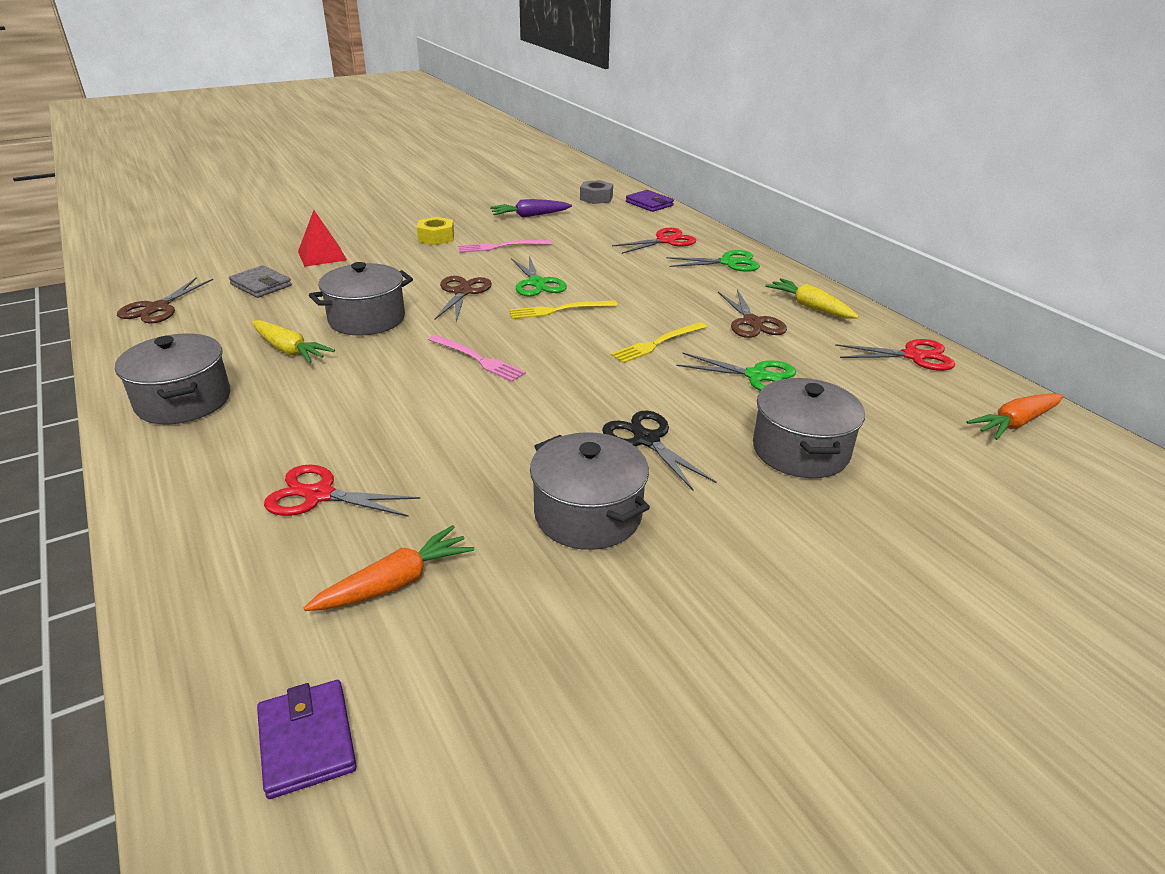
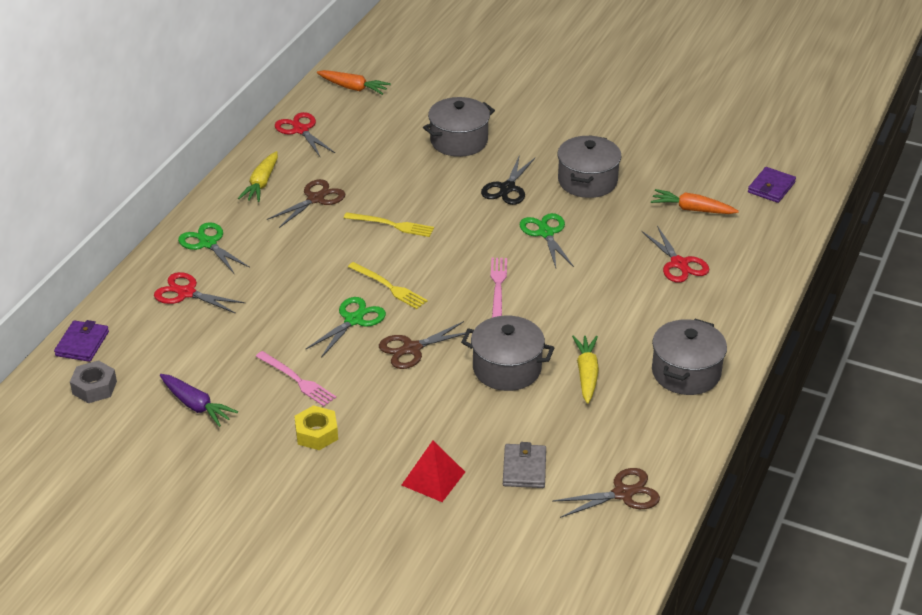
camera: 125 degrees left, 5 degrees up
(756, 376) = (393, 175): green scissors -> green scissors (546, 233)

